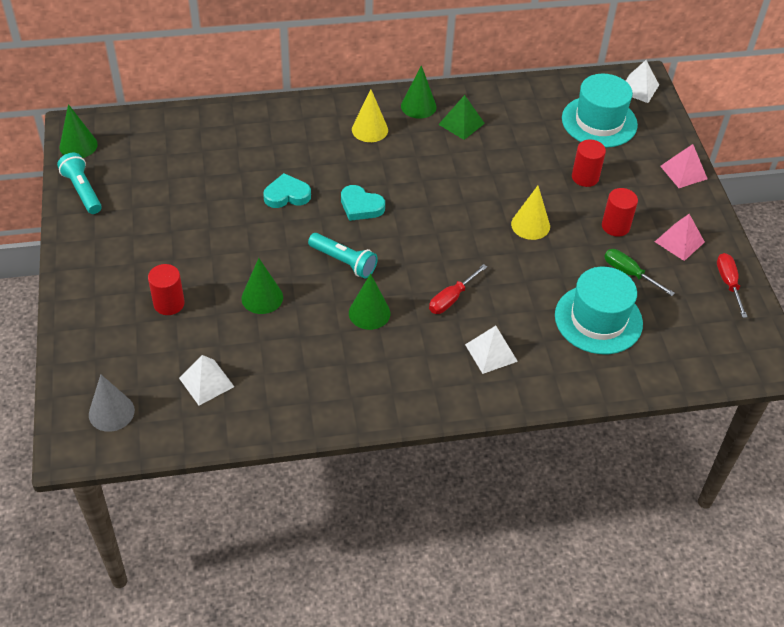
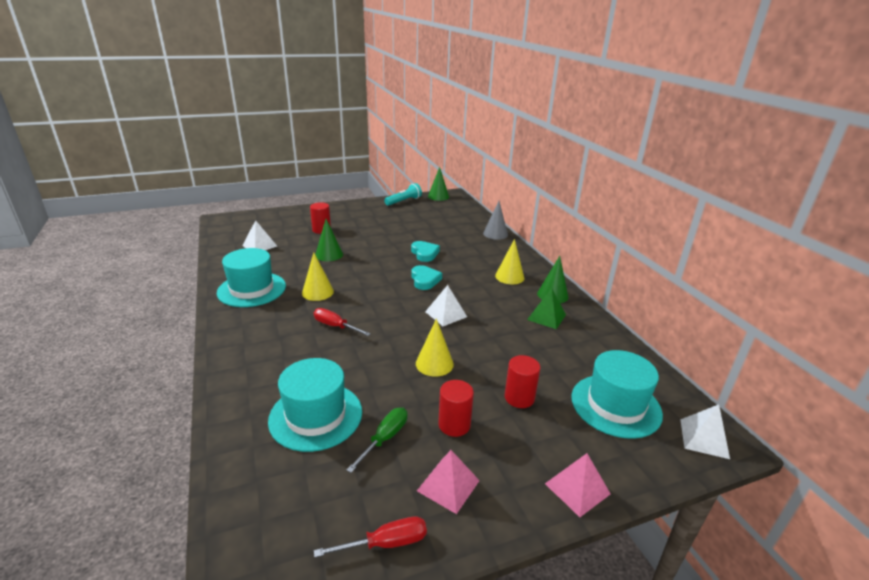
camera: 80 degrees right, 20 degrees down
(111, 412) = (242, 225): grey cone -> grey cone (495, 234)
(343, 262) = (366, 278): turquoise flashlight -> none
(347, 383) = (252, 289): none -> turquoise hat
(361, 206) = (425, 280): turquoise heart -> turquoise heart turned 150 degrees clockwise
(369, 313) = (317, 292): green cone -> yellow cone
(491, 353) = (275, 350): white pyramid -> white pyramid (446, 314)

